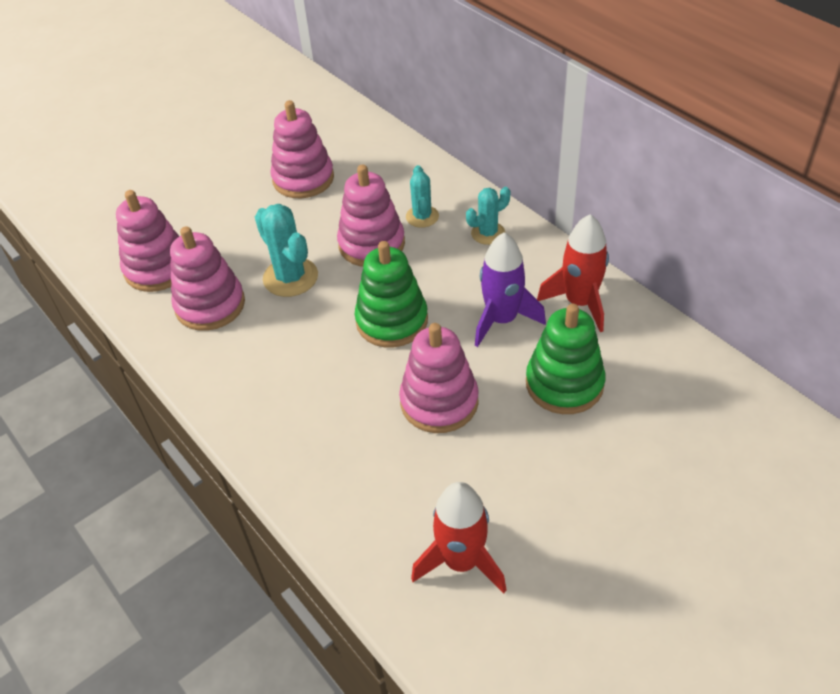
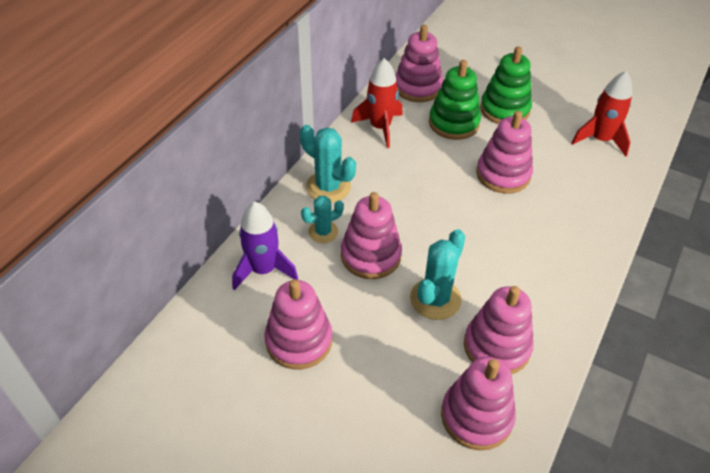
camera: 115 degrees left, 0 degrees up
(392, 321) = (447, 218): green stacking toy -> green stacking toy (504, 109)
(488, 233) = (328, 187): turquoise cactus -> turquoise cactus, size x1.58
(502, 320) = (415, 161): purple rocket -> purple rocket (263, 270)
(662, 368) = (417, 87): none -> pink stacking toy

